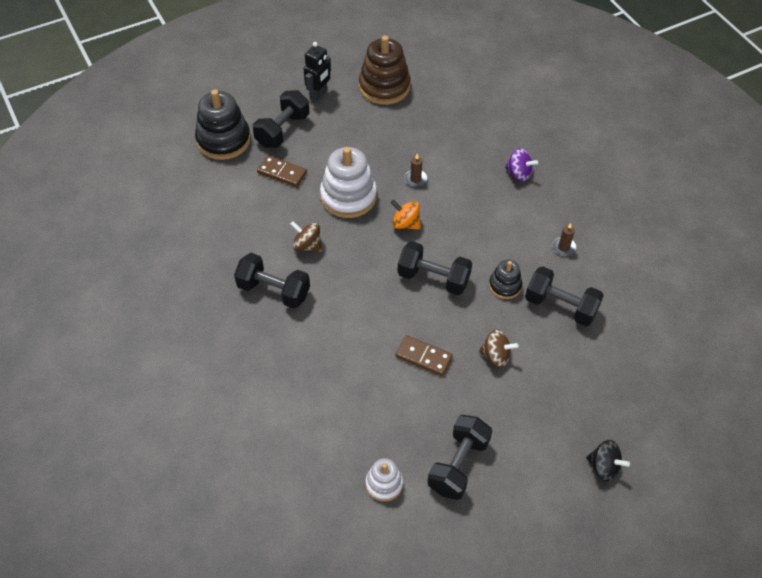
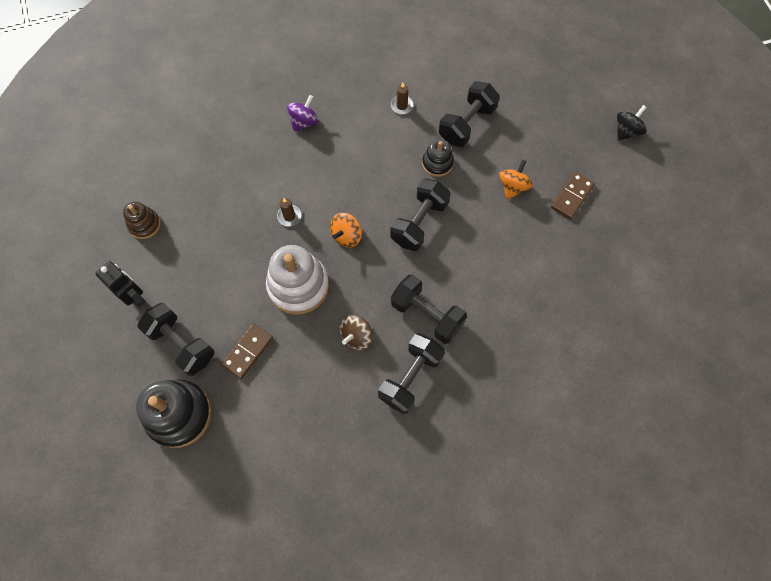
camera: 80 degrees left, 15 degrees up
(384, 87) = (144, 224): brown stacking toy -> brown stacking toy, size x0.54
(384, 484) = (634, 302): white stacking toy -> none
(423, 357) = (507, 247): brown domino -> brown domino (572, 196)
(458, 465) = (619, 239): black dumbbell -> black dumbbell (427, 314)
(496, 356) = (513, 187): brown spinning top -> orange spinning top

